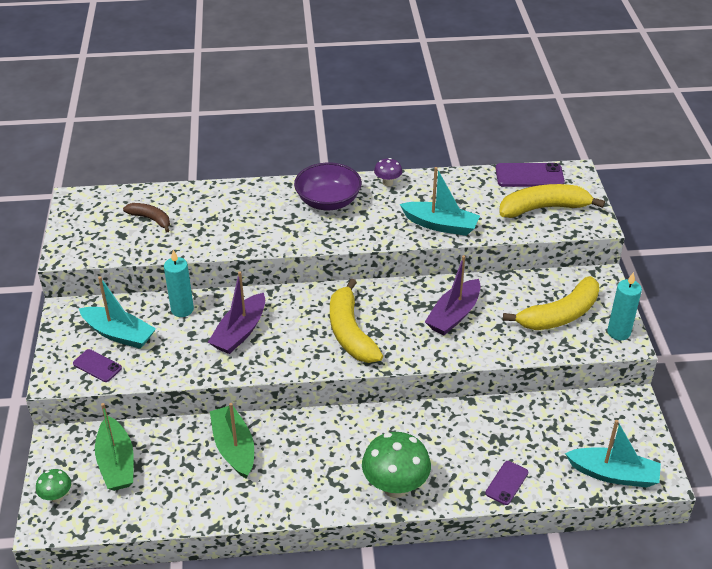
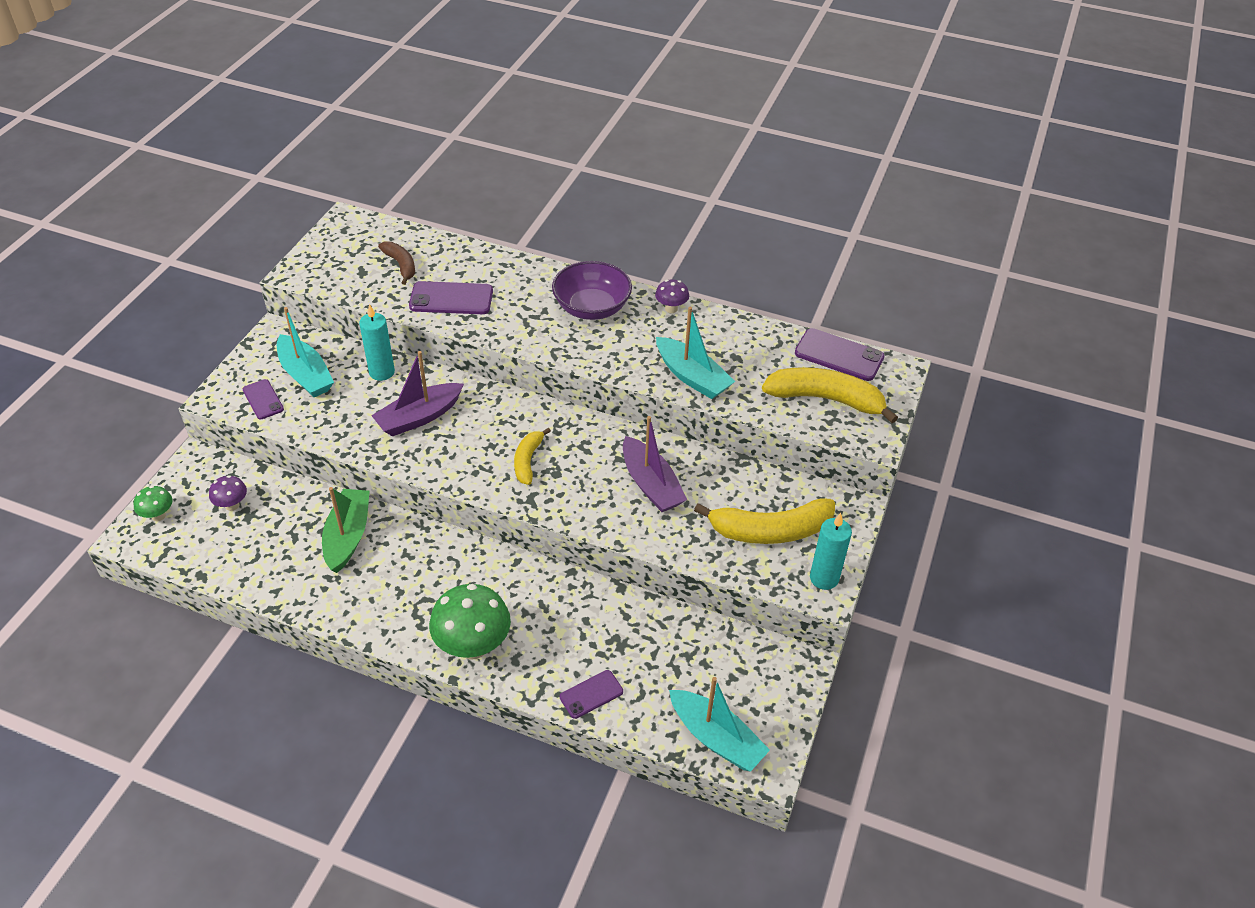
camera: 25 degrees right, 5 degrees up
(116, 463) = (232, 505): green boat -> purple mushroom
(213, 231) = (451, 299): none -> purple phone
(350, 332) = (528, 461): yellow banana -> yellow banana, size x0.56
(453, 315) = (651, 484): purple boat -> purple boat turned 90 degrees counterclockwise

